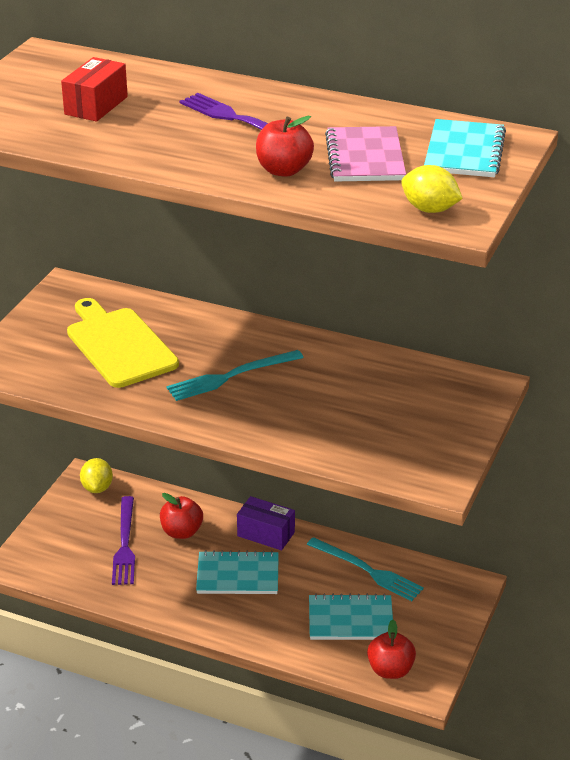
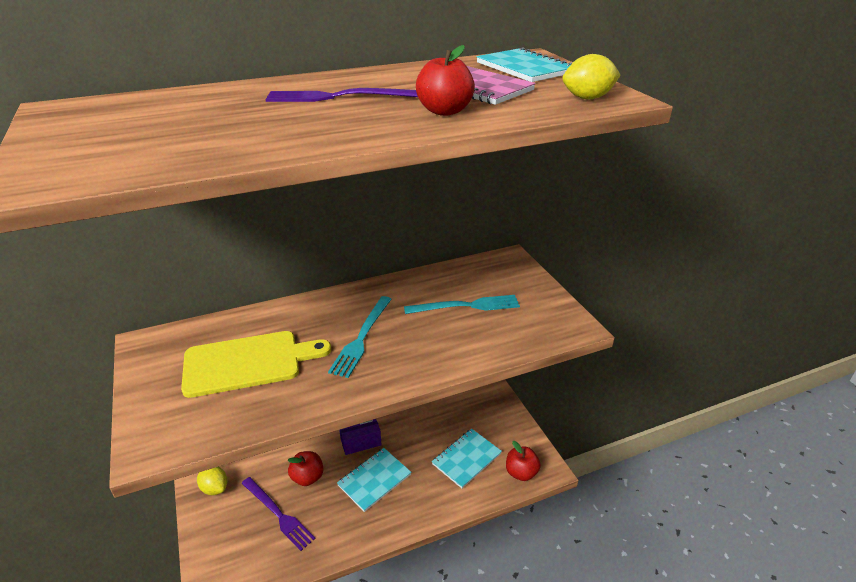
camera: 45 degrees left, 0 degrees up
(96, 105) = (188, 124): red box -> none
(119, 345) = (248, 363): yellow cutting board -> yellow cutting board turned 150 degrees clockwise
(367, 570) = (440, 423): turquoise fork -> turquoise fork (466, 306)

